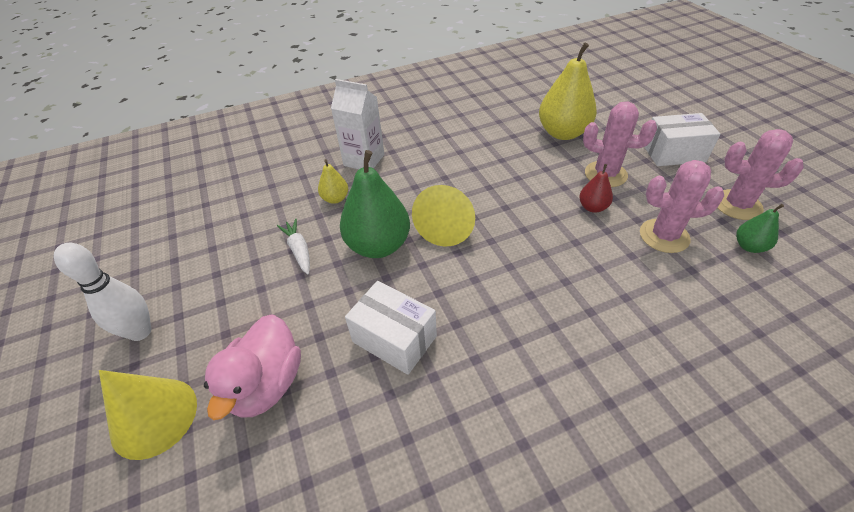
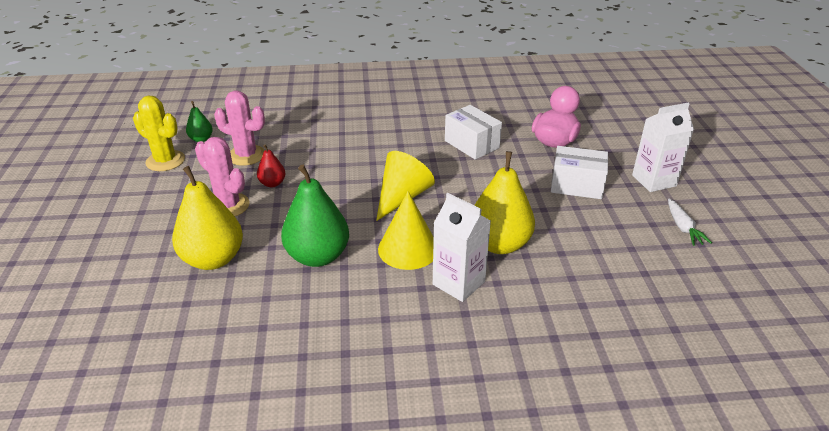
camera: 165 degrees left, 10 degrees down
(140, 332) = (654, 180): white bowling pin -> white carton
(154, 417) = (621, 142): yellow cone -> yellow cone (408, 249)
(299, 250) = (536, 206): white carrot -> white carrot (683, 227)
(335, 199) = (499, 244): yellow pear -> yellow pear, size x2.05
(378, 246) = (467, 195): green pear -> green pear (318, 256)
(673, 153) = (143, 209): white box -> white box (576, 185)
(737, 205) = (165, 161): pink cactus -> yellow cactus

